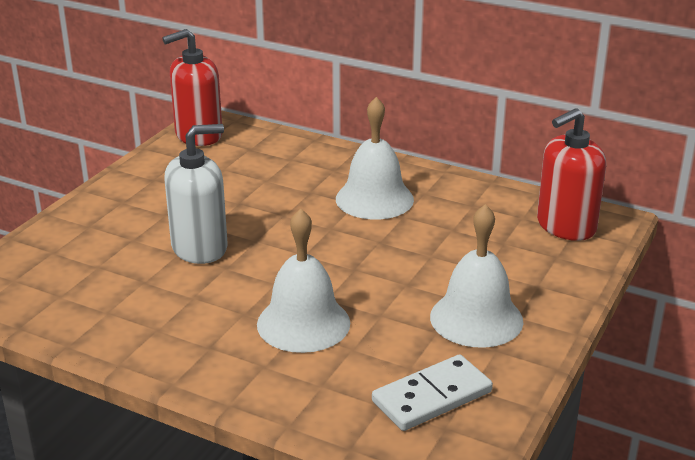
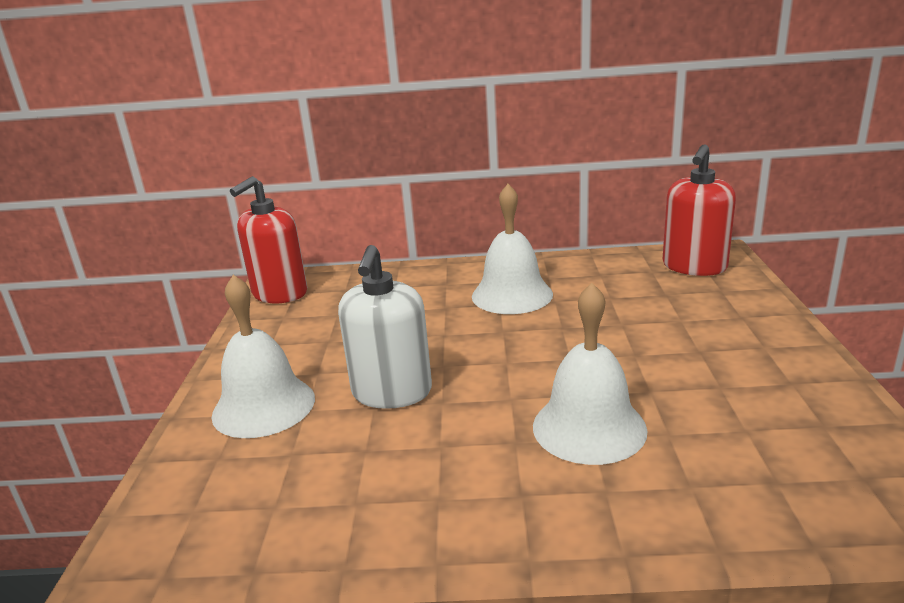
camera: 25 degrees left, 5 degrees down
(200, 248) = (392, 392): white soap dispenser -> white soap dispenser turned 150 degrees clockwise
(432, 396) = (806, 450): white domino -> none
(476, 318) = (735, 361): white bell -> white bell (263, 406)

